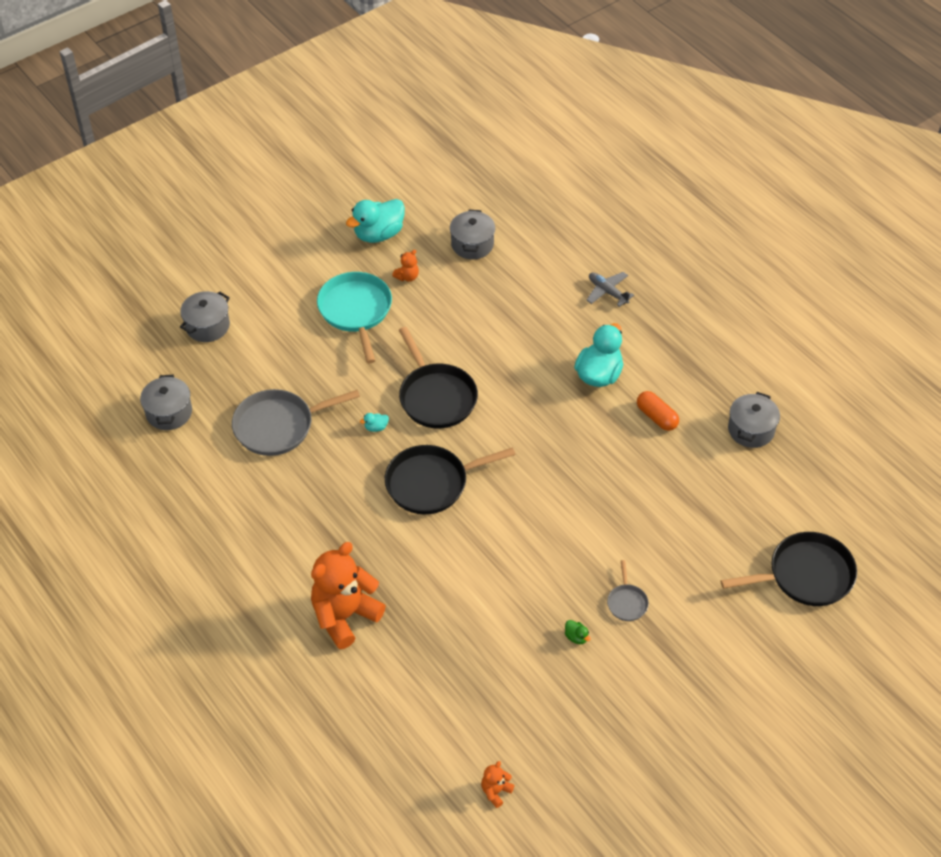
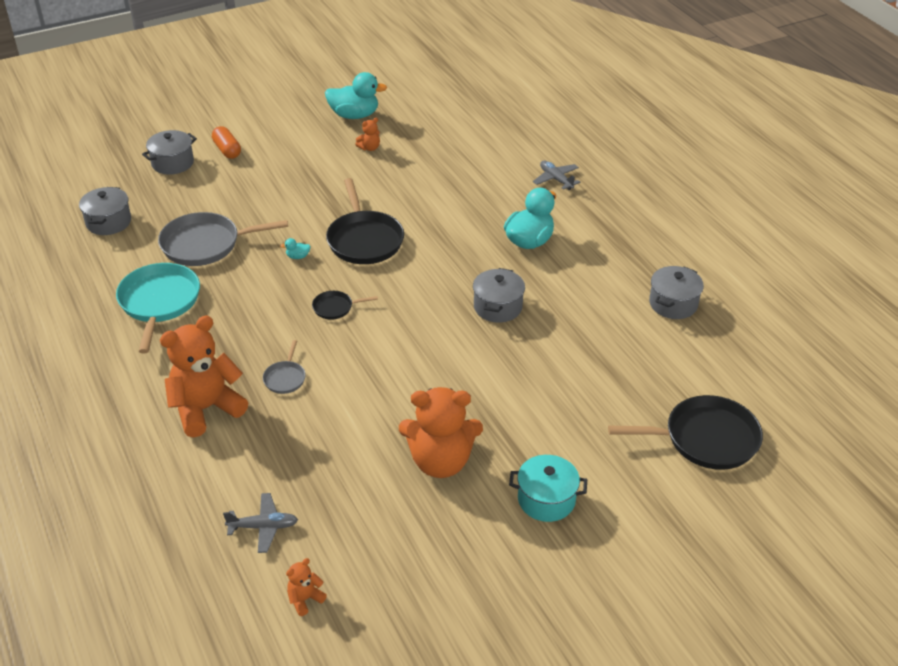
camera: 10 degrees right, 10 degrees down
(356, 311) = (312, 167): turquoise pan -> turquoise pan (159, 302)
(378, 234) = (354, 115): turquoise duck -> turquoise duck turned 150 degrees counterclockwise
(431, 483) = (335, 308): black pan -> black pan, size x0.48
(437, 729) = (263, 527): none -> grey plane
(472, 244) = (438, 131): grey pot -> grey pot (498, 307)
(576, 637) = (440, 462): green duck -> orange teddy bear
(627, 602) = (504, 437): grey pan -> grey pan (285, 378)
(656, 417) = (578, 282): orange capsule -> orange capsule (227, 150)
(679, 660) = (546, 499): none -> turquoise pot

